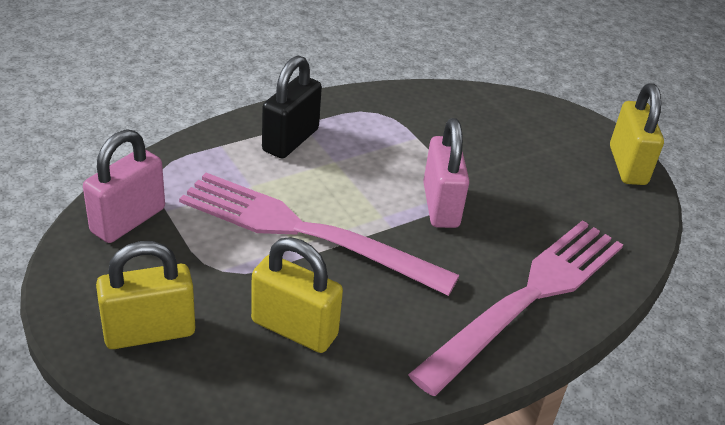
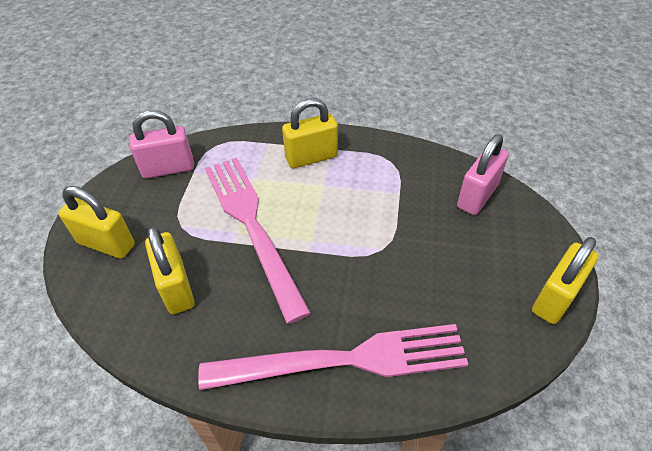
camera: 45 degrees right, 10 degrees up
(290, 140) = (311, 157): black padlock -> yellow padlock
(440, 205) = (359, 253): pink padlock -> pink padlock (477, 196)

